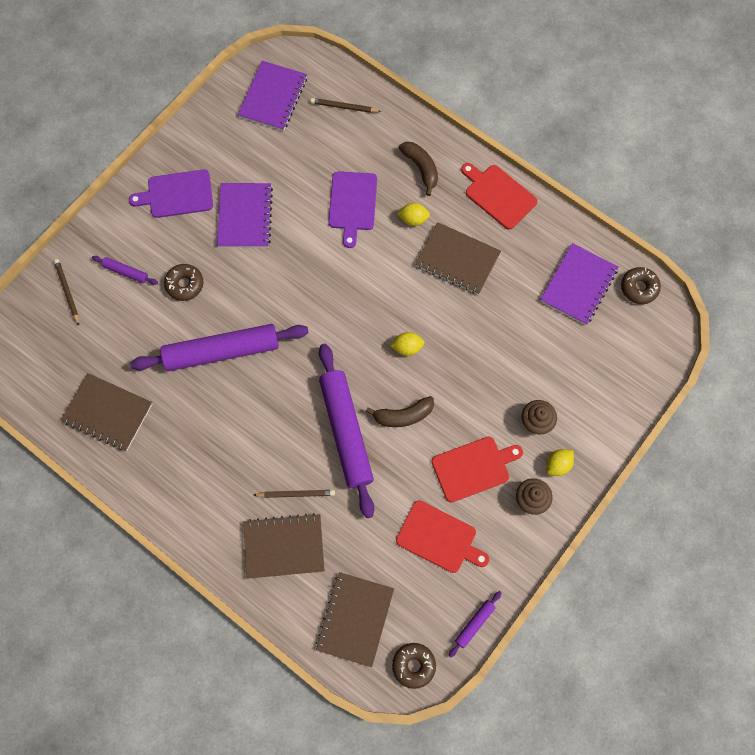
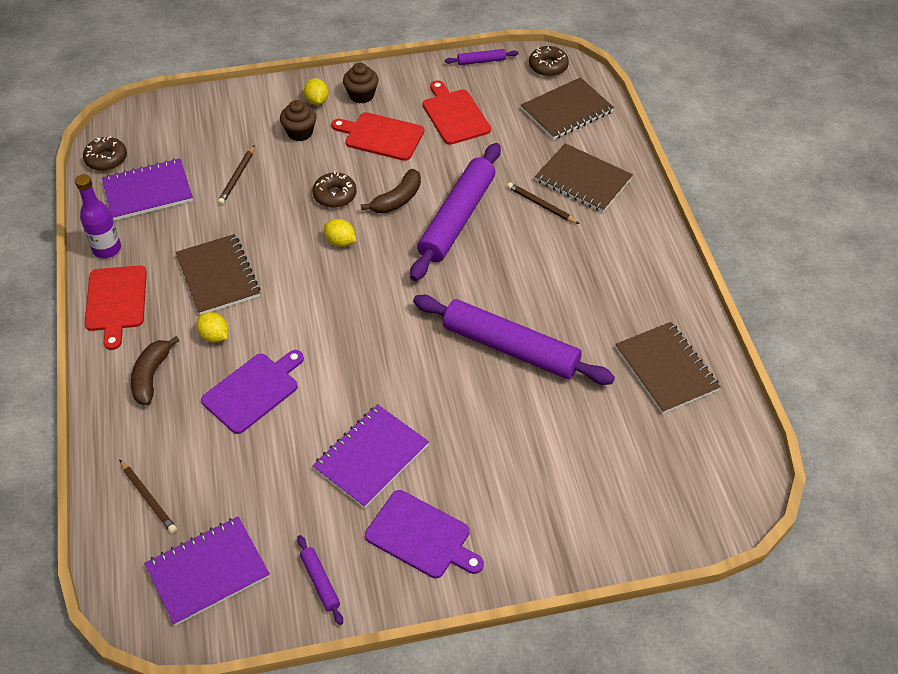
camera: 140 degrees left, 20 degrees down
(67, 292) = (629, 515): brown pencil -> brown pencil (237, 177)
(126, 272) = (547, 490): purple rolling pin -> purple rolling pin (320, 582)
(185, 284) = (494, 433): brown donut -> brown donut (335, 195)
(403, 415) = (397, 199): brown banana -> brown banana turned 105 degrees clockwise
(549, 224) = (107, 249): none -> purple bottle
(557, 465) = (317, 101): yellow lemon -> yellow lemon turned 75 degrees clockwise

